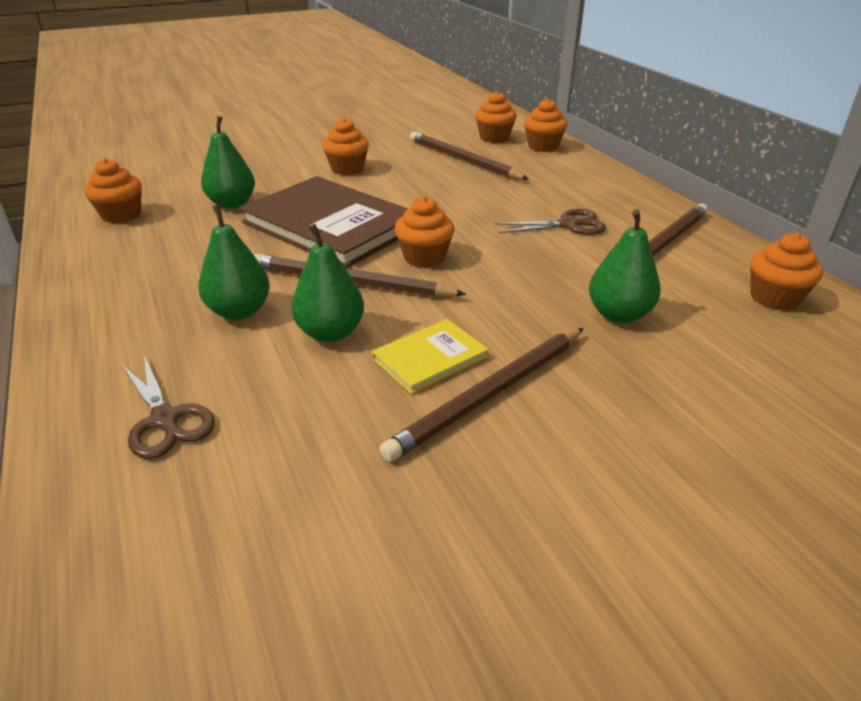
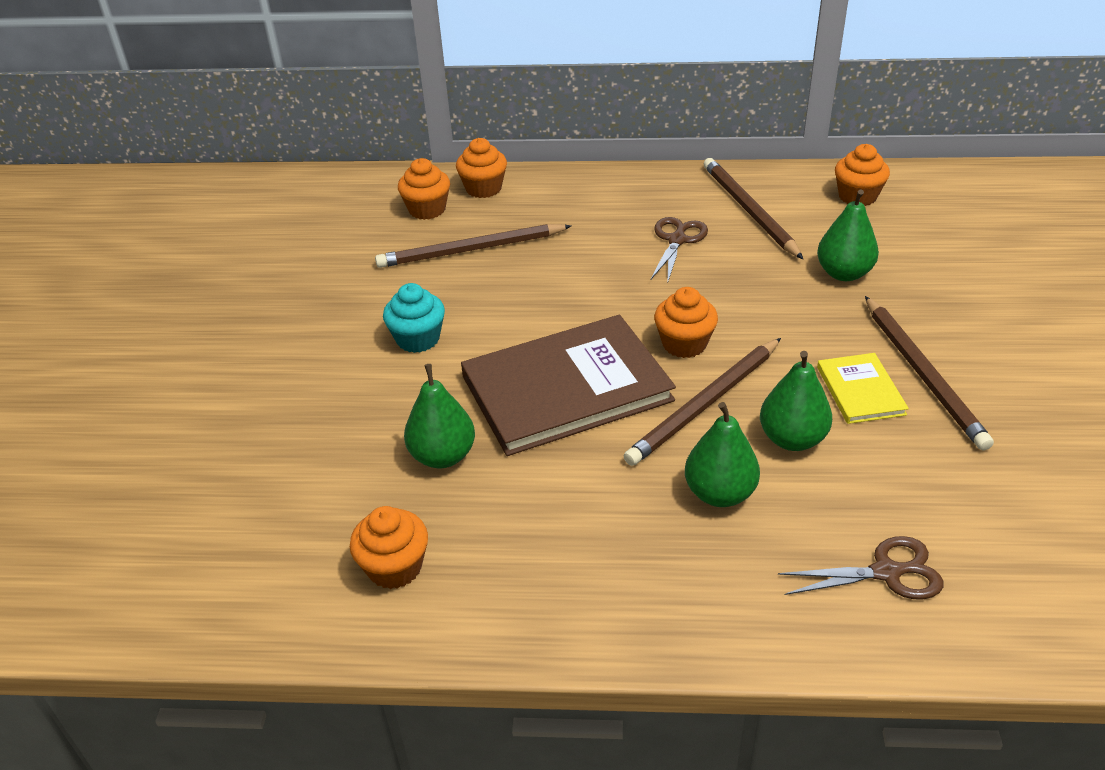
camera: 60 degrees left, 5 degrees up
(347, 169) = (418, 339): orange cupcake -> turquoise cupcake

